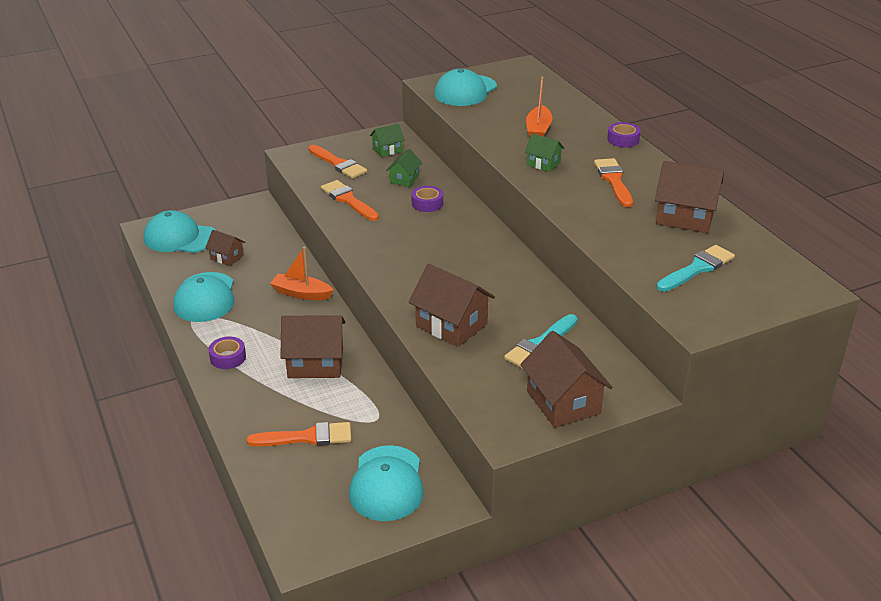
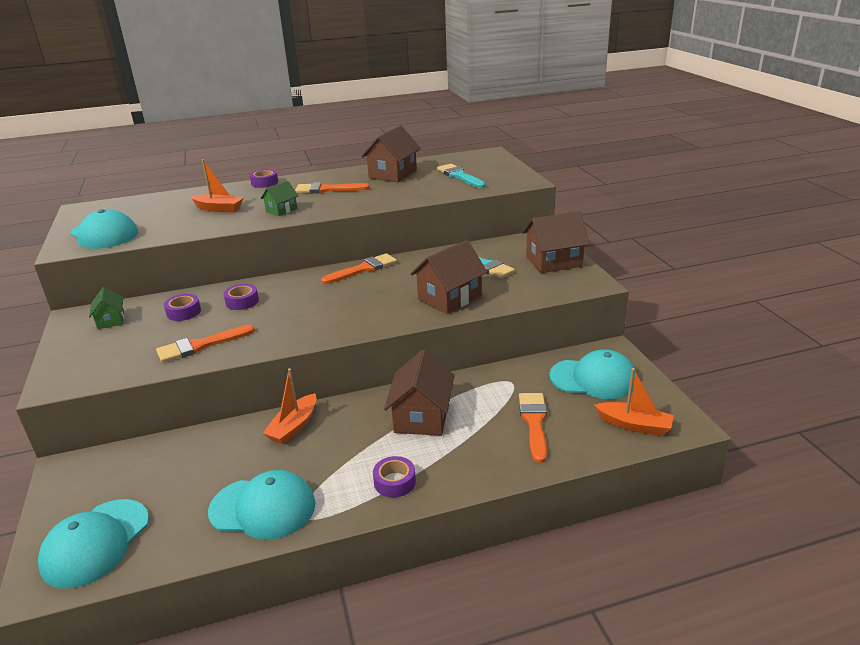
camera: 80 degrees left, 5 degrees down
(227, 257) = (180, 491): brown house -> none
(302, 512) = (634, 425): none -> orange boat
(338, 164) = (112, 351): orange brush -> orange brush (363, 269)
(404, 179) = (183, 312): green house -> purple tape

